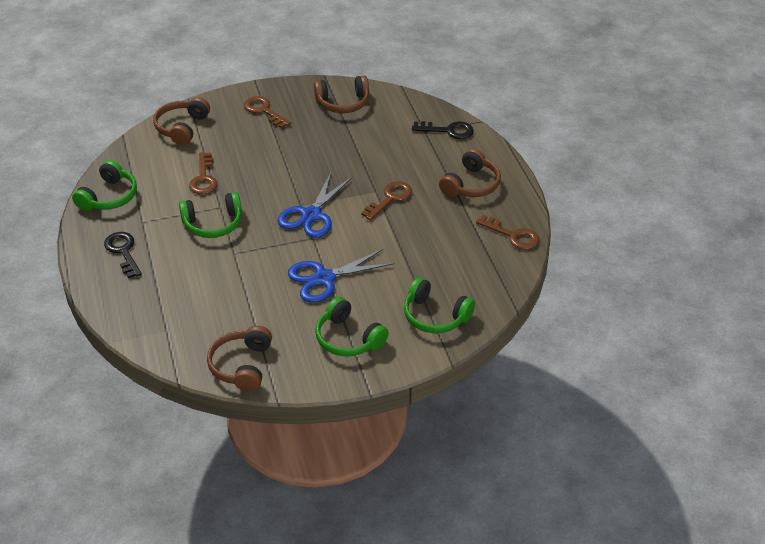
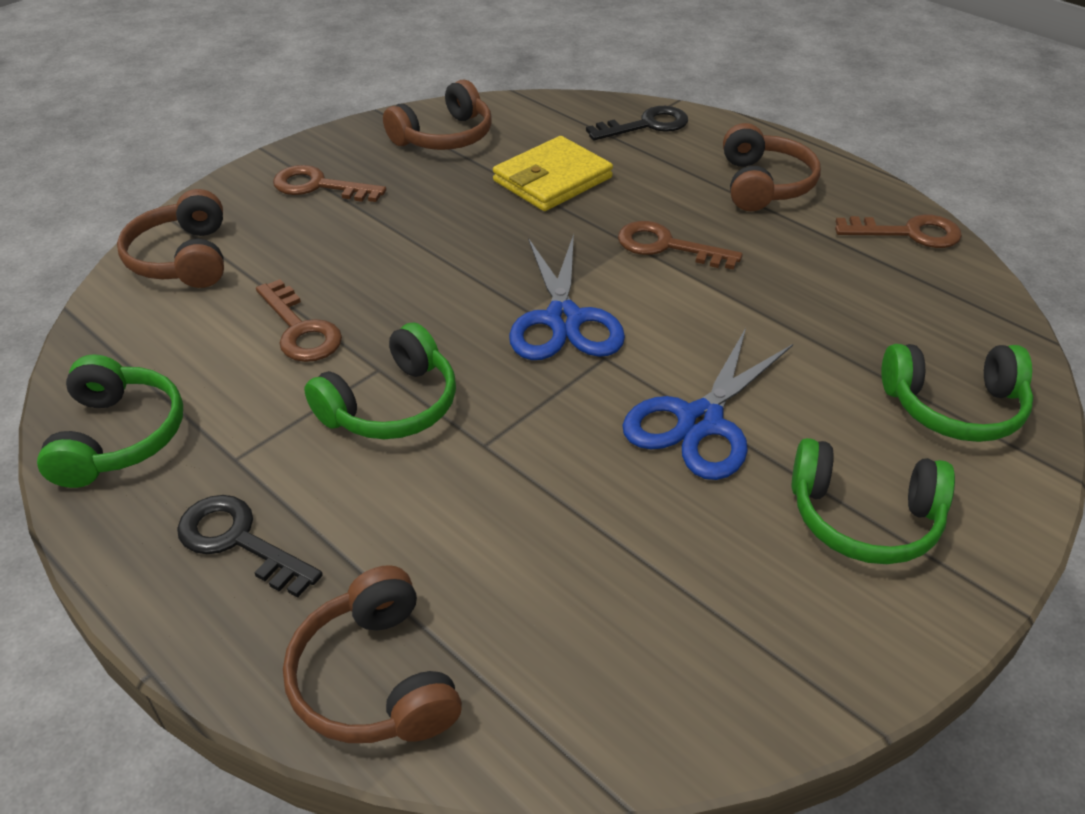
camera: 30 degrees left, 0 degrees up
(242, 366) = (728, 685): brown headphones -> brown headphones (376, 679)
(372, 145) = (552, 179): none -> yellow wallet
(390, 198) = (666, 246): brown key -> brown key turned 75 degrees counterclockwise

